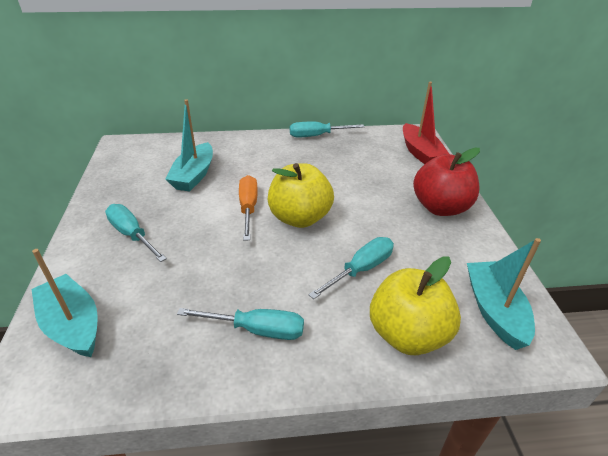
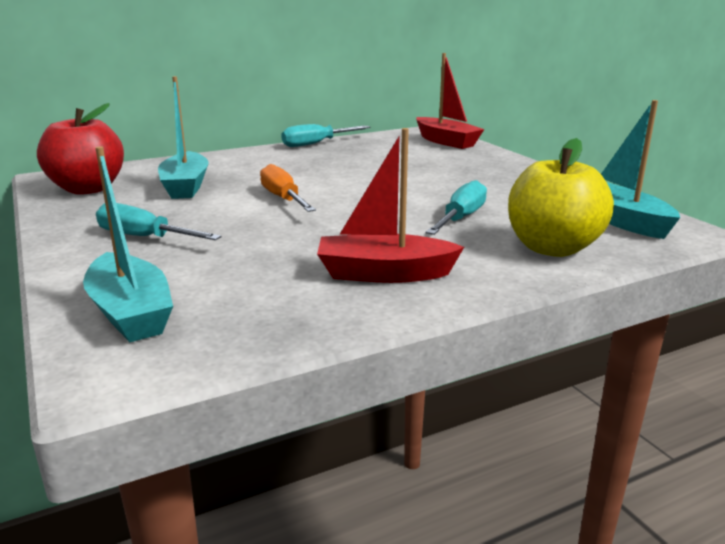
camera: 20 degrees left, 15 degrees down
(73, 325) = (131, 313): turquoise boat -> turquoise boat turned 150 degrees counterclockwise
(257, 330) = (384, 273): turquoise screwdriver -> red boat
(300, 218) = (354, 197): yellow apple -> none
(440, 207) = (503, 171): red apple -> red apple (88, 189)

